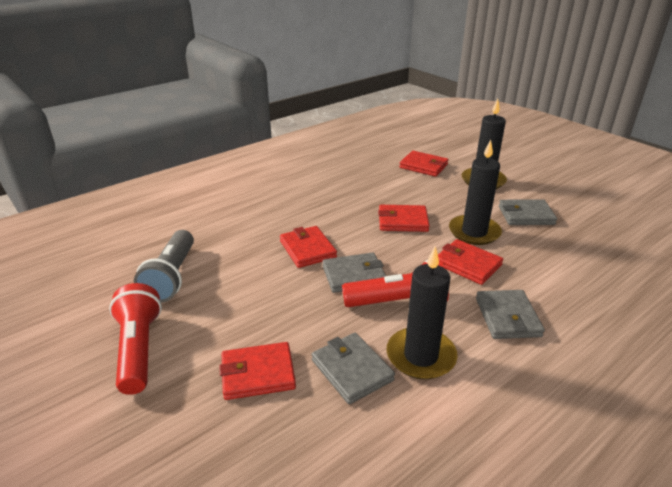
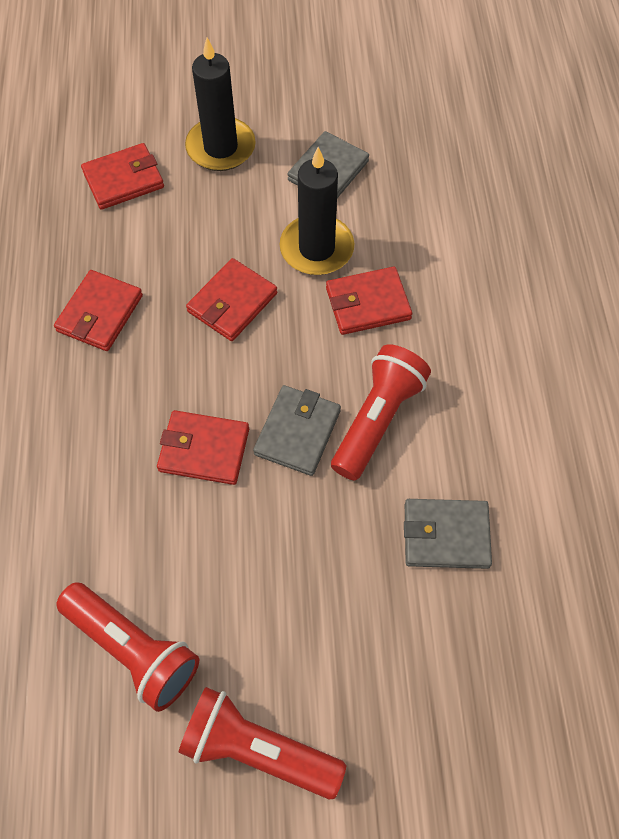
camera: 55 degrees left, 30 degrees up
(171, 277) = (133, 650): grey flashlight -> red flashlight
(258, 374) = (389, 632): red wallet -> red wallet (100, 313)
(421, 356) = (470, 458): black candle -> none
(507, 317) = (473, 337): grey wallet -> none

